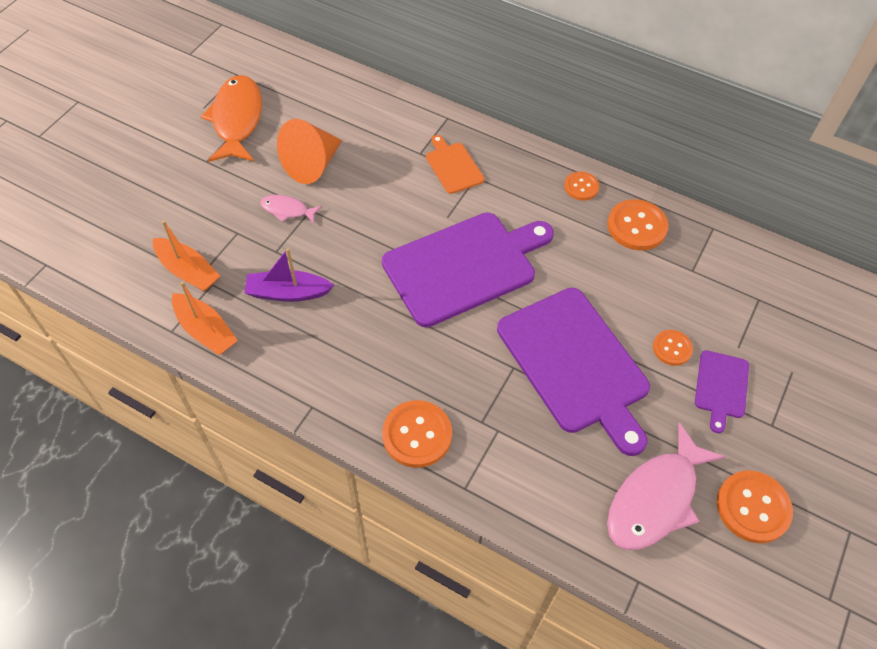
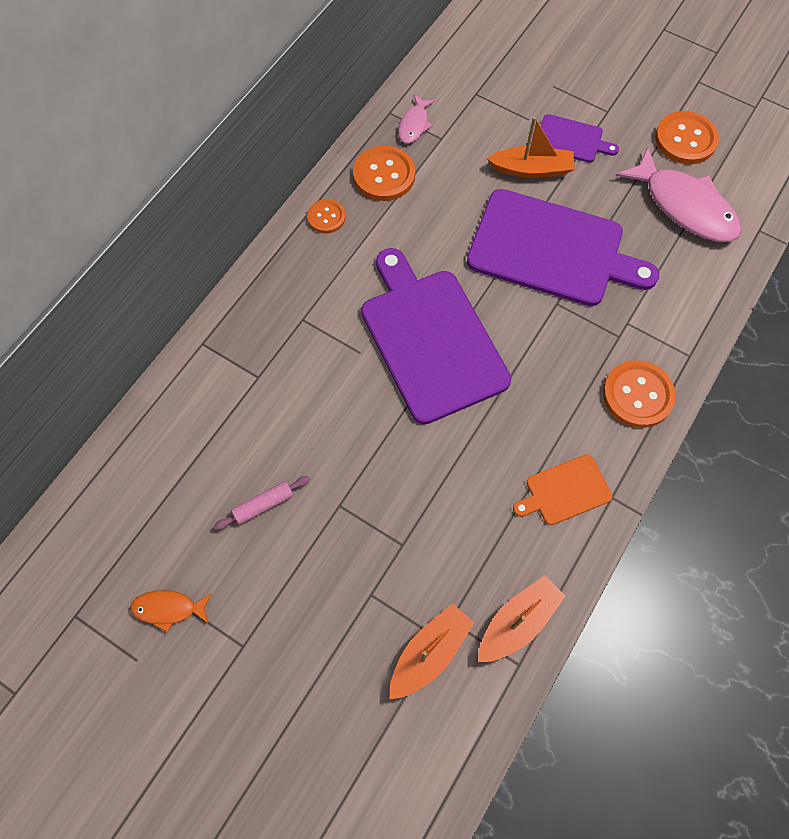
camera: 85 degrees left, 10 degrees up
(237, 119) = (168, 608): orange fish -> orange fish, size x0.49
(287, 210) = (338, 533): pink fish -> pink fish (414, 125)
(288, 293) = (464, 528): purple boat -> none
(312, 164) = (263, 505): orange cone -> pink rolling pin
(453, 166) = (283, 341): orange cutting board -> orange cutting board (565, 491)
(575, 364) = (551, 250): purple cutting board -> purple cutting board turned 45 degrees clockwise
(672, 348) = (531, 169): orange button -> orange boat

